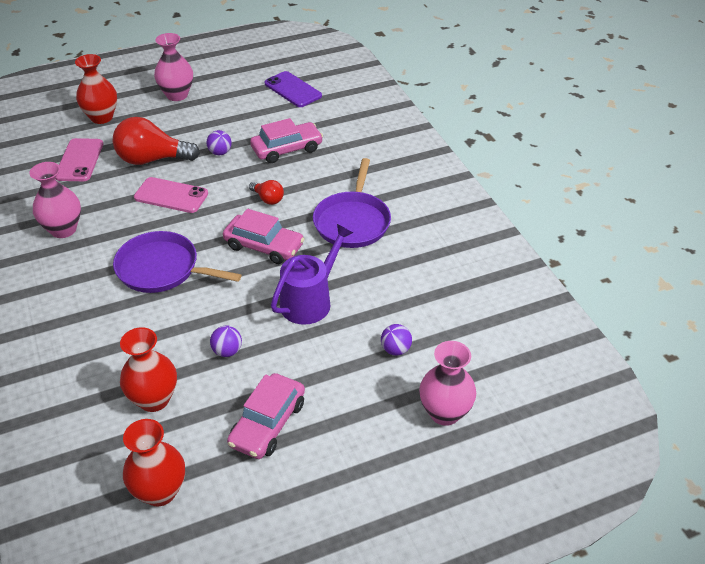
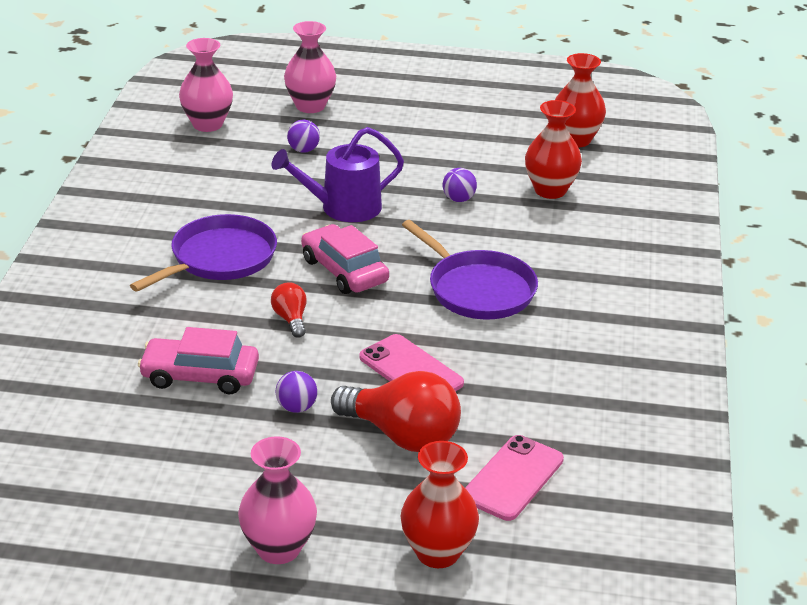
camera: 150 degrees left, 10 degrees down
(63, 229) = (578, 378): pink vase -> pink vase (207, 124)
(267, 423) = (460, 146): pink car -> none
(293, 90) = (82, 476): purple phone -> none

